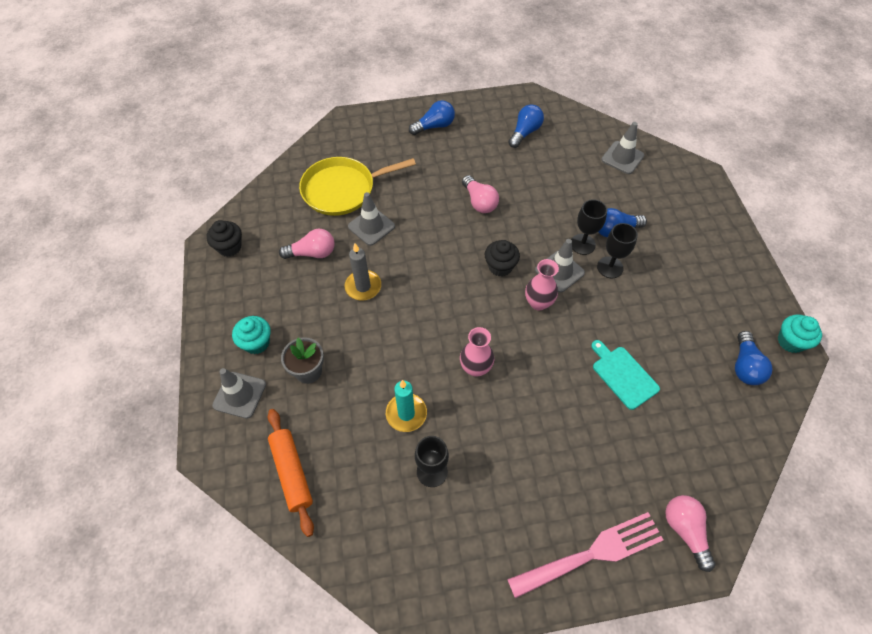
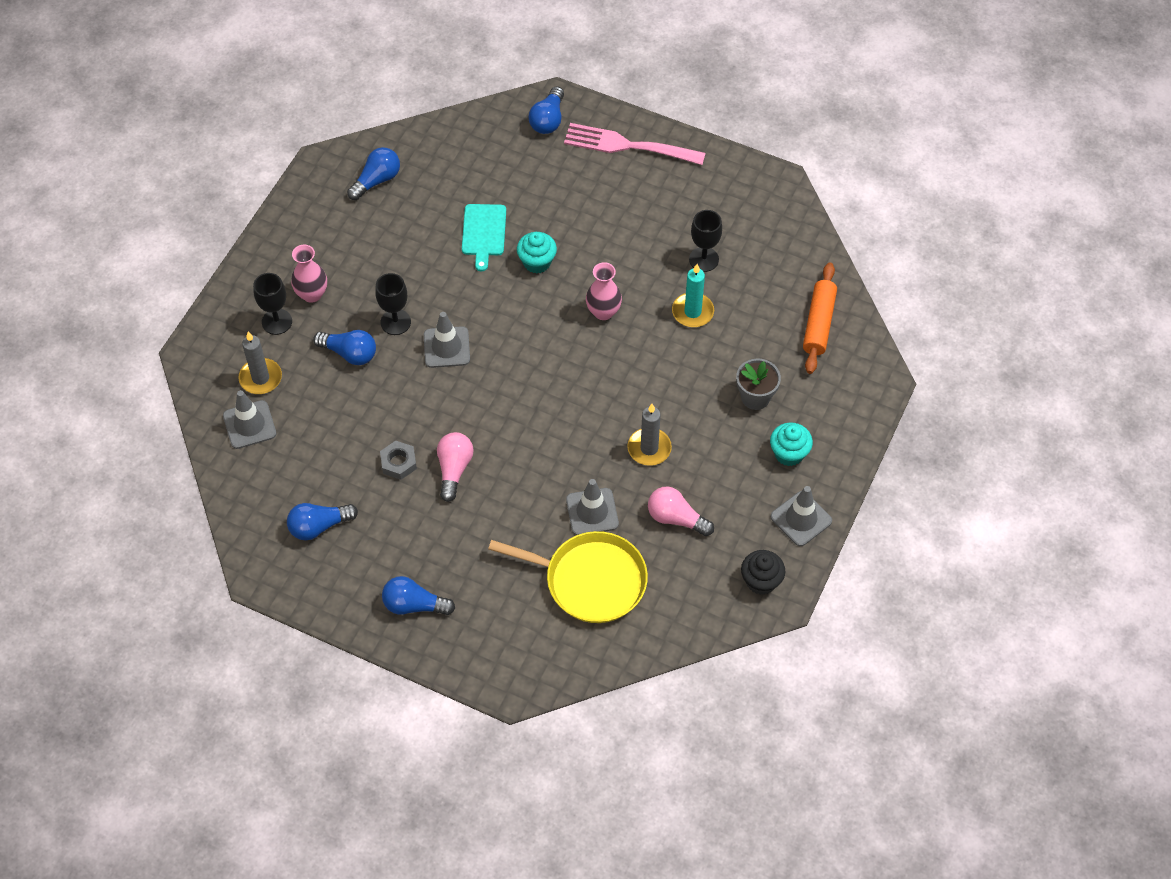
camera: 145 degrees left, 0 degrees up
(239, 395) = (830, 413): grey traffic cone -> grey traffic cone (801, 519)
(500, 266) = (498, 386): black cupcake -> none
(516, 187) = (398, 463): none -> grey nut
(538, 303) = (495, 331): pink vase -> pink vase (312, 294)
(582, 244) = (396, 359): black goblet -> black goblet (277, 322)
(648, 184) = (260, 378): none -> grey candle
(685, 530) = (548, 120): pink light bulb -> blue light bulb
(790, 341) = (316, 173): turquoise cupcake -> turquoise cupcake (537, 262)

